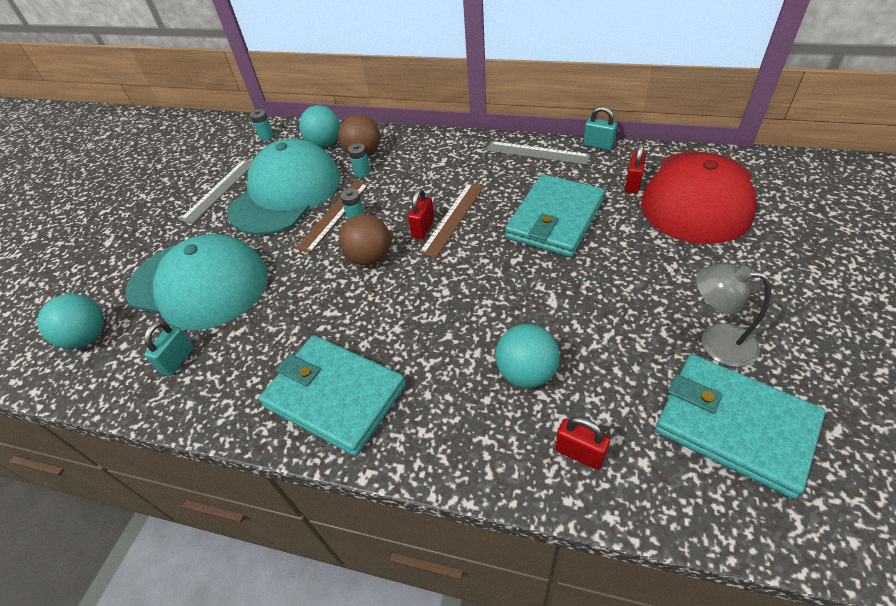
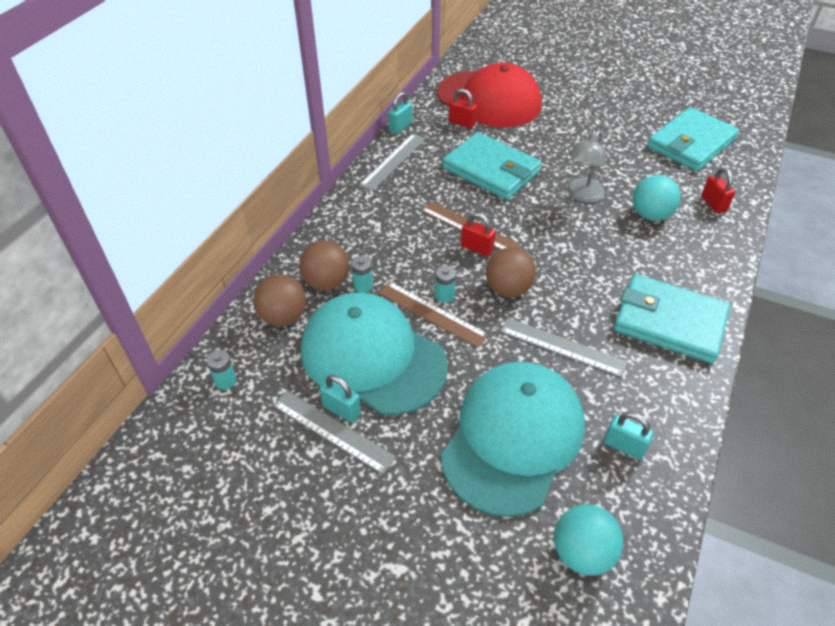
camera: 85 degrees left, 0 degrees up
(237, 190) = (342, 410): none -> turquoise padlock
(297, 305) = (562, 346): none -> grey ruler
(325, 143) = (283, 317): turquoise ball -> brown ball
(335, 396) = (669, 321): turquoise wallet -> turquoise wallet turned 75 degrees clockwise
(579, 453) = (713, 204): red padlock -> red padlock turned 60 degrees counterclockwise
(716, 342) = (629, 132): grey lamp -> grey lamp (582, 195)

